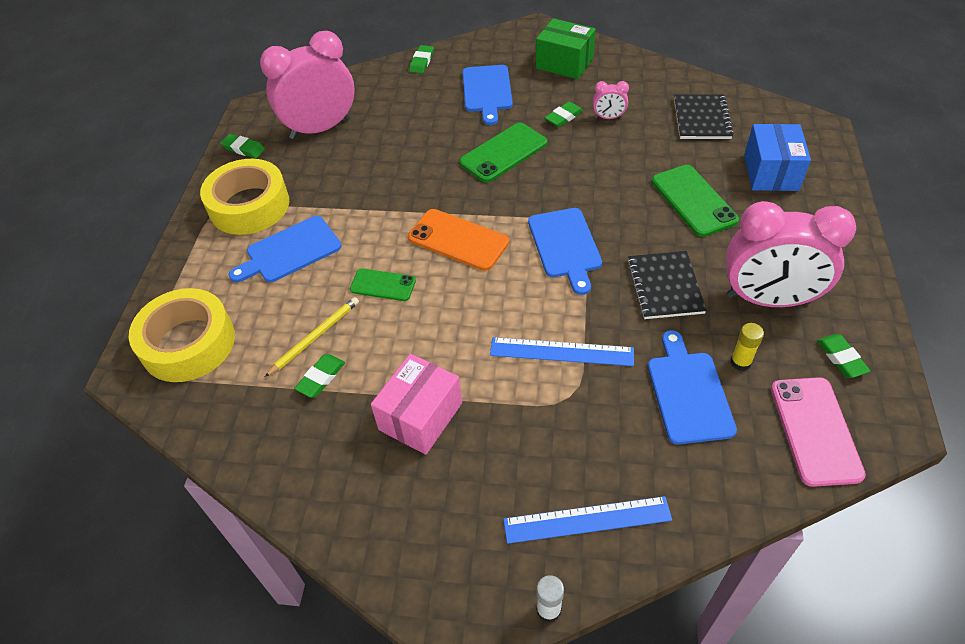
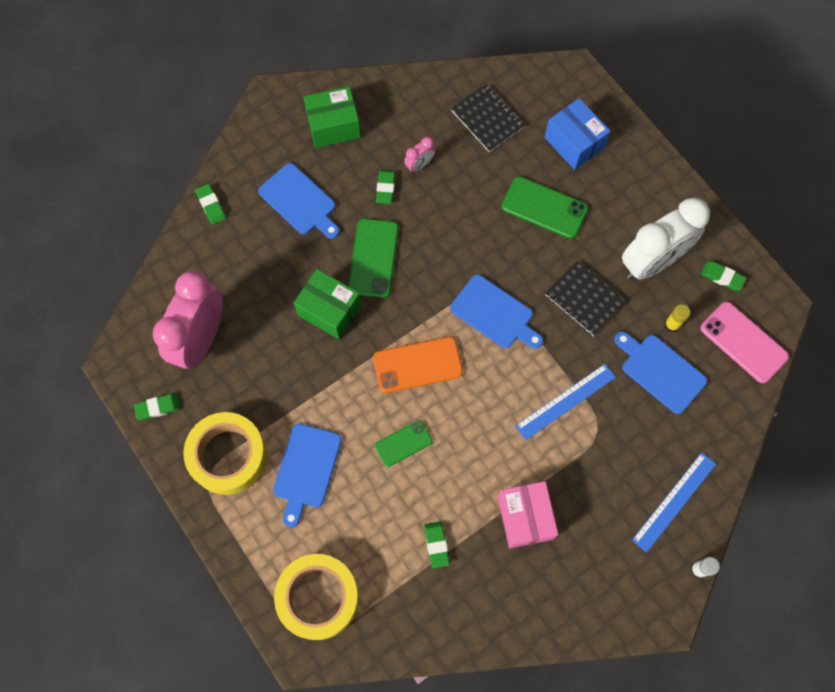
camera: 45 degrees left, 20 degrees up
(315, 337) = (400, 520): yellow pencil -> none
(431, 164) = (329, 310): none -> green box
(768, 299) = (652, 262): pink clock -> white clock

